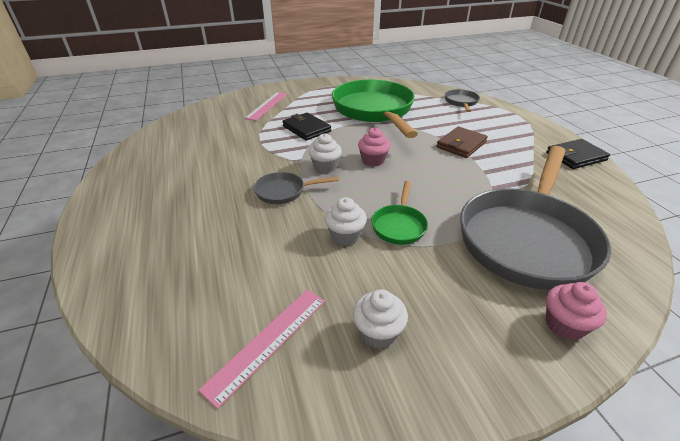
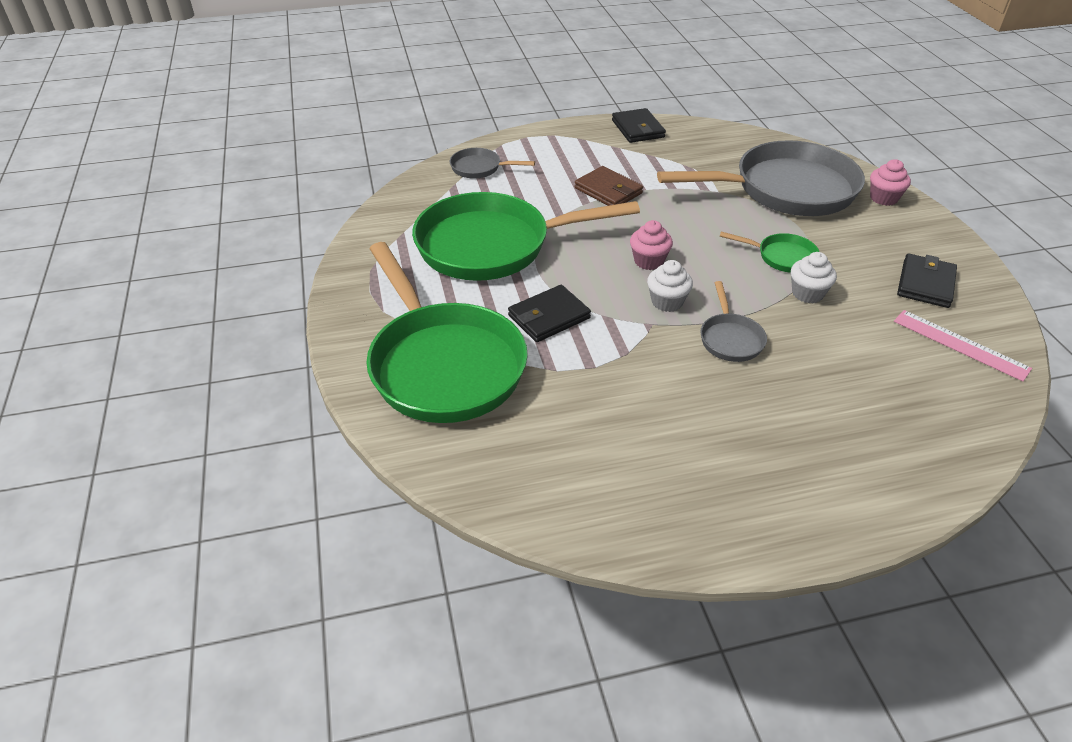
camera: 85 degrees left, 5 degrees up
(267, 105) = (443, 364): pink ruler -> green pan
(378, 332) = (925, 284): white cupcake -> black wallet
(527, 238) = (786, 190): grey pan -> grey pan turned 45 degrees counterclockwise

